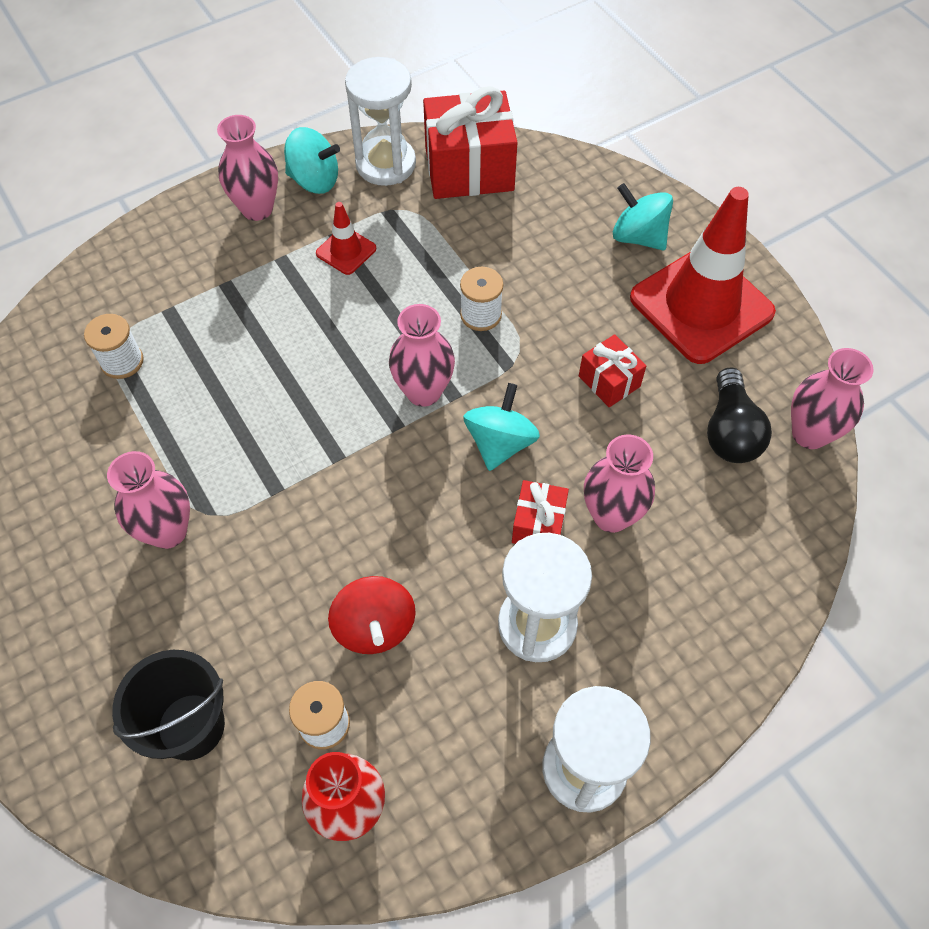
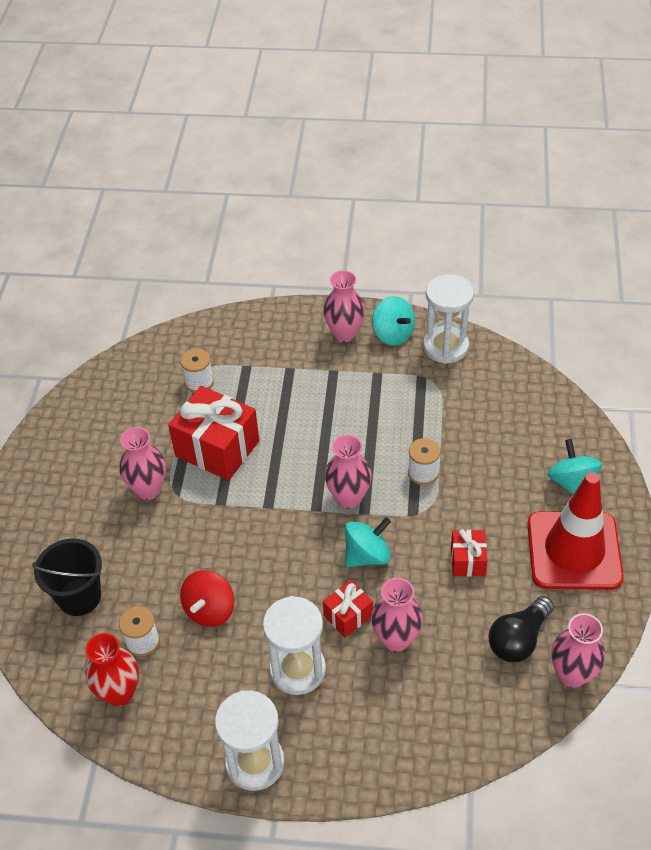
camera: 40 degrees right, 10 degrees down
(346, 251) = (375, 388): red traffic cone -> none
(469, 169) = (496, 378): red gift -> red gift (217, 448)

